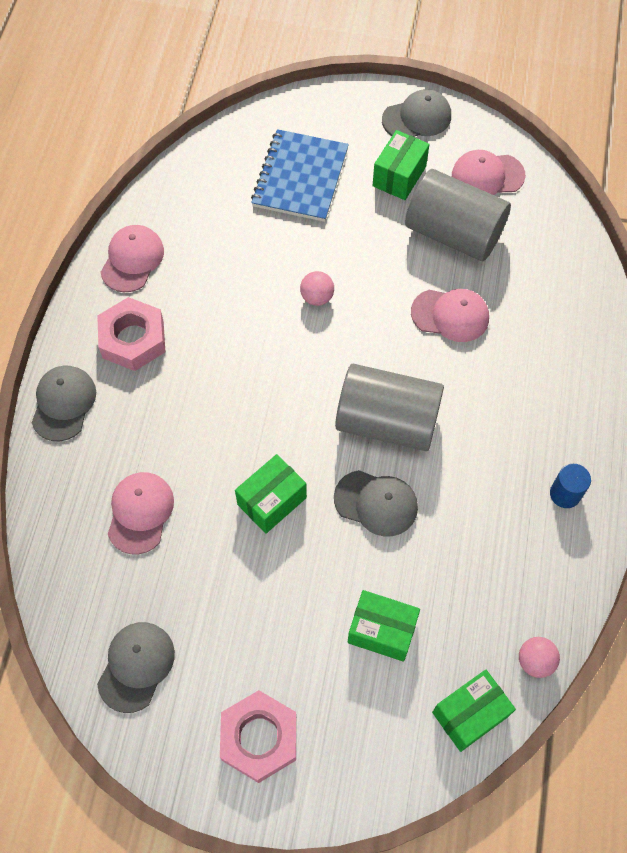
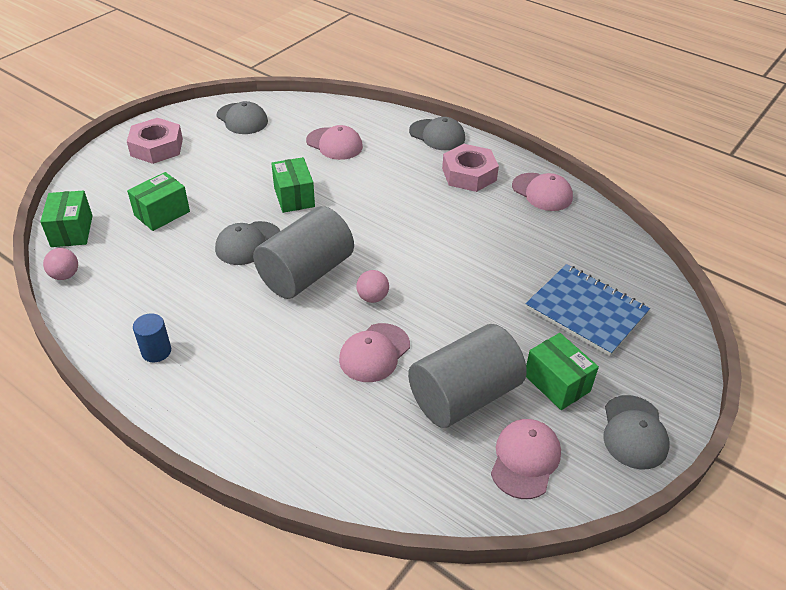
camera: 115 degrees right, 20 degrees down
(317, 297) = (447, 276): pink ball -> pink ball (372, 297)

